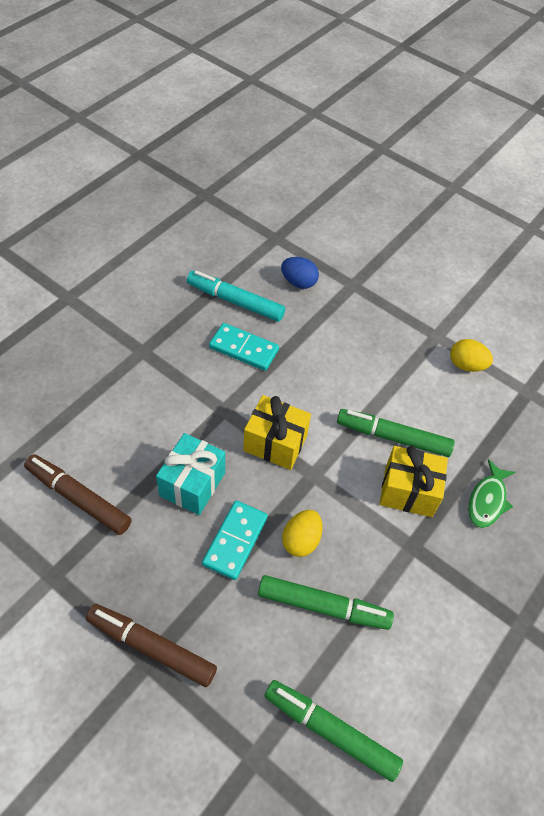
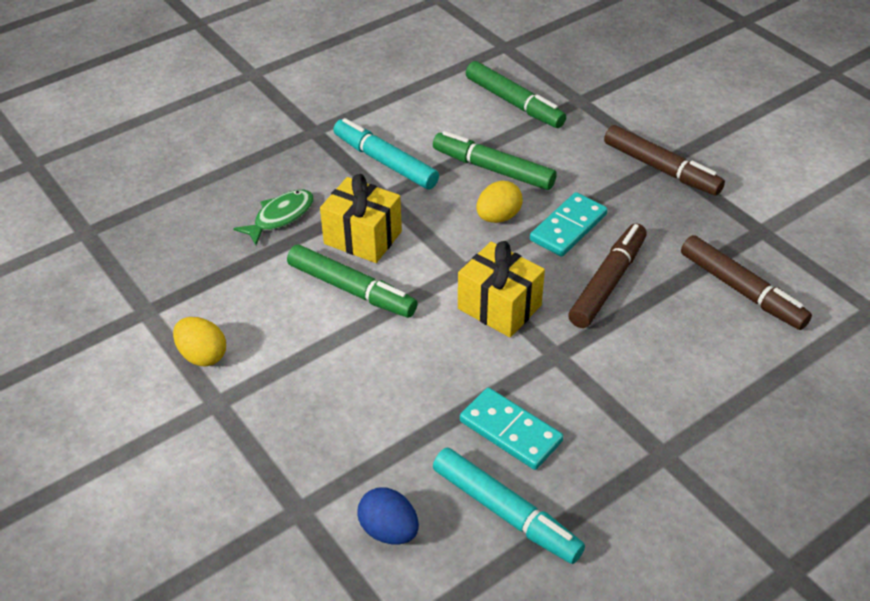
camera: 160 degrees left, 10 degrees down
(192, 484) = (608, 282): turquoise gift -> brown marker
(431, 593) = (385, 162): none -> turquoise marker

